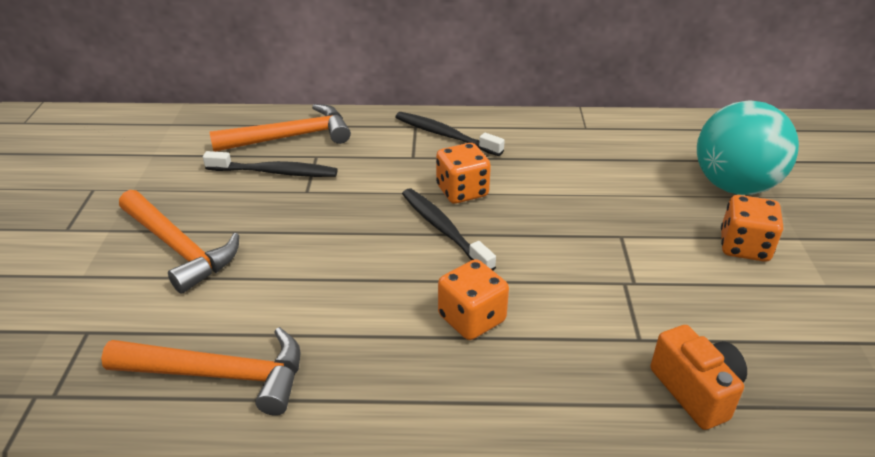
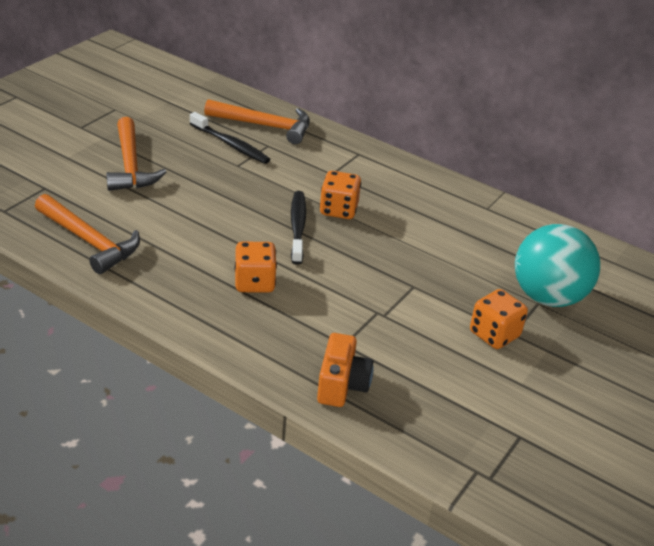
camera: 30 degrees right, 0 degrees up
(445, 135) = (372, 169): black toothbrush -> none

